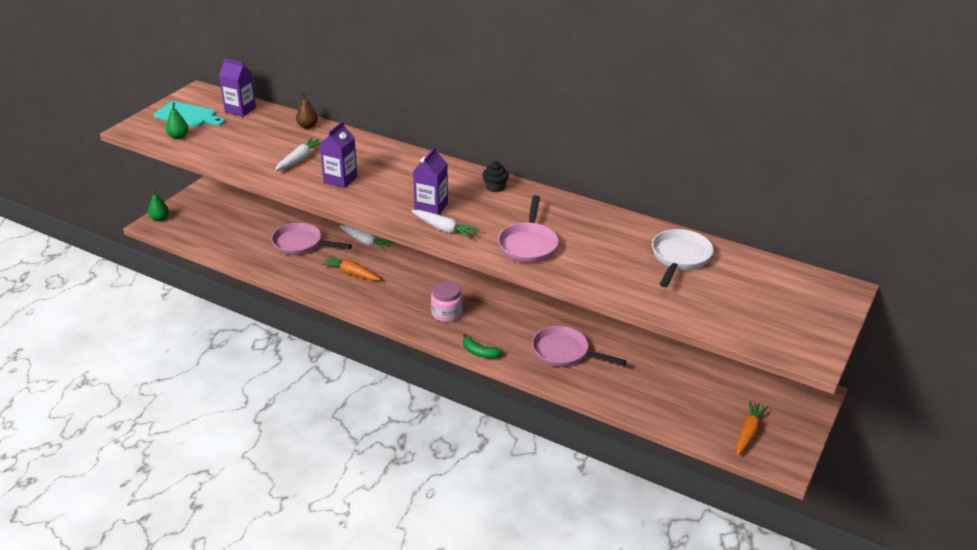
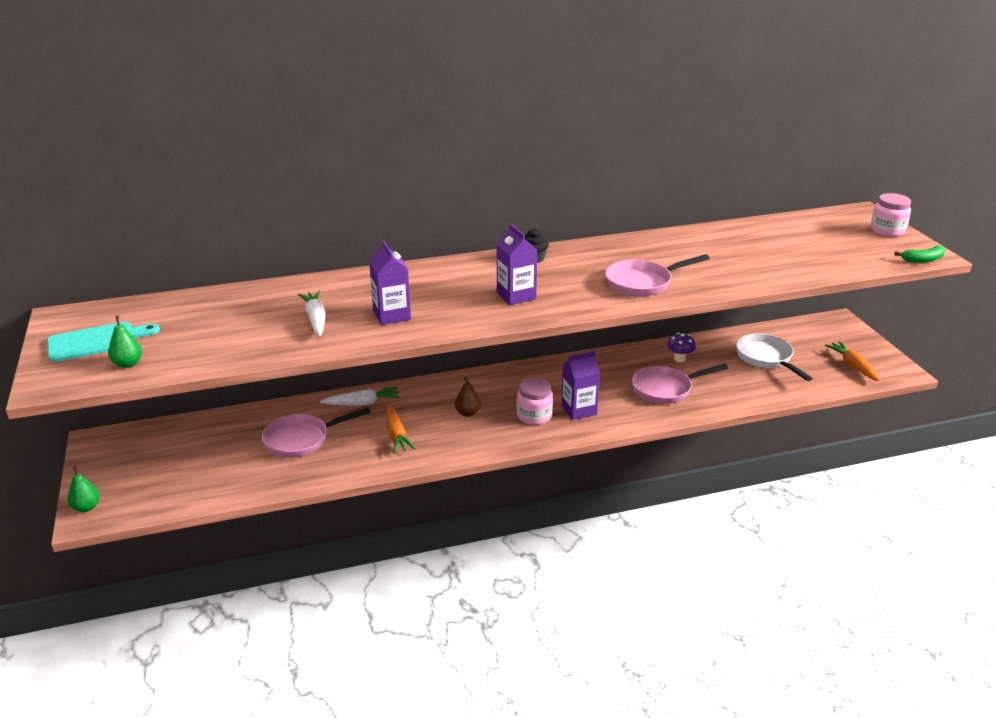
camera: 45 degrees left, 5 degrees down
(240, 110) = (153, 310): purple carton -> purple carton (579, 410)
(307, 126) = (262, 291): brown pear -> brown pear (468, 413)
(351, 273) = (396, 435): orange carrot -> orange carrot turned 90 degrees counterclockwise
(444, 229) = (562, 305): white carrot -> none
(480, 352) = (611, 427): green banana -> green banana (923, 260)
(528, 244) = (643, 283): pink pan -> pink pan turned 105 degrees clockwise
(616, 339) = (679, 359): none -> purple mushroom
(679, 258) = (748, 240): white pan -> white pan (766, 358)
(826, 317) = (887, 230): none -> pink jar

